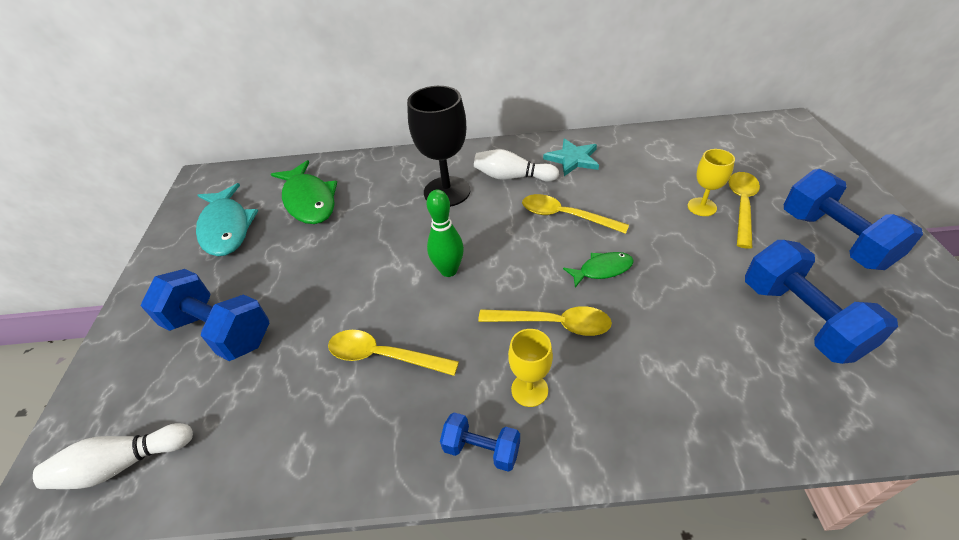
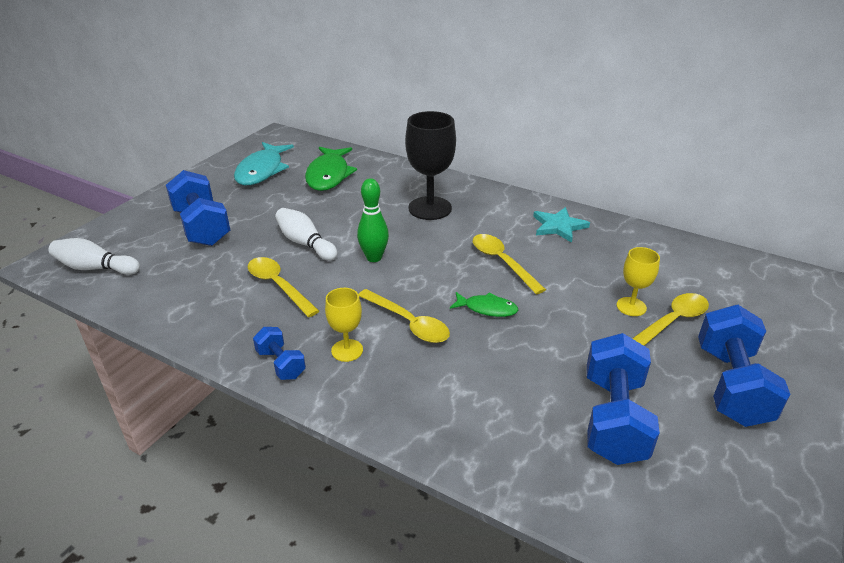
camera: 30 degrees right, 10 degrees down
(512, 177) = (492, 219): white bowling pin -> white bowling pin (305, 243)

